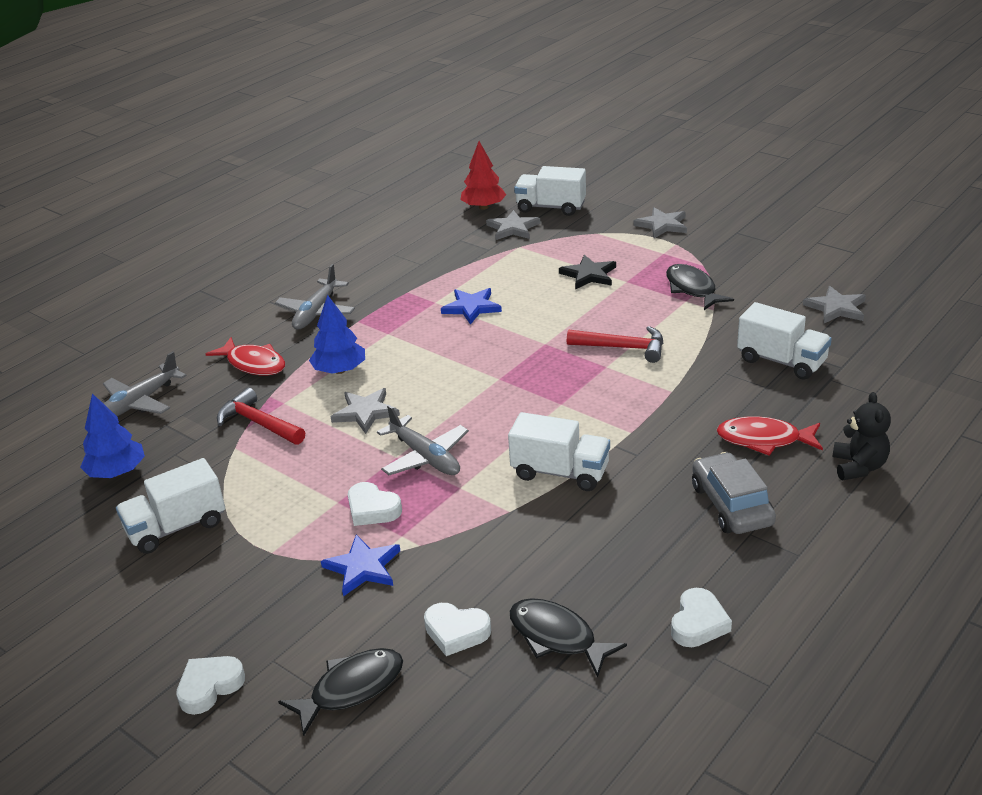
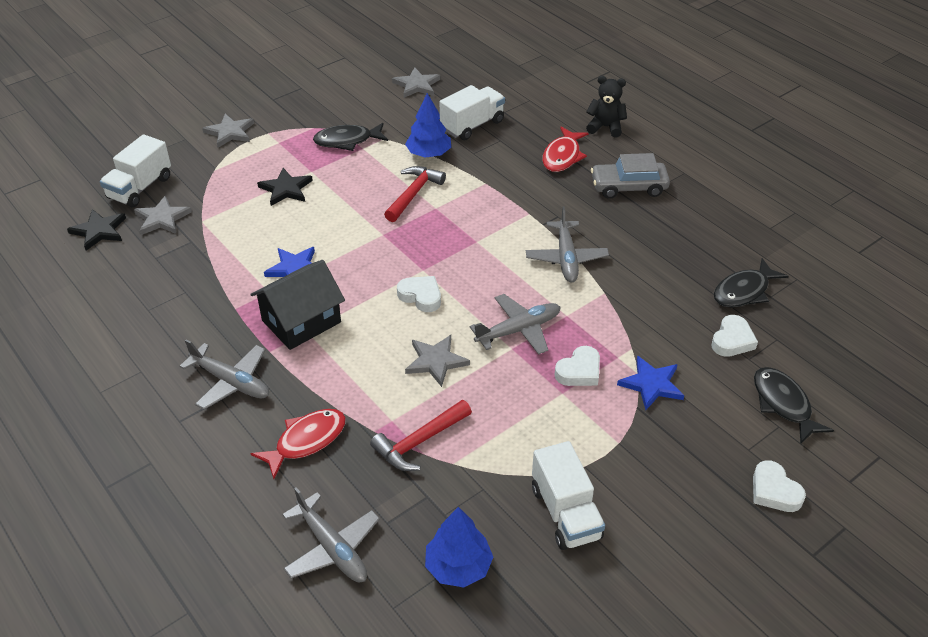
camera: 80 degrees left, 10 degrees up
(339, 370) = (355, 373): blue tree -> blue tree (429, 154)
(400, 327) = (301, 321): none -> black house
(483, 207) = (99, 231): red tree -> black star
(560, 472) = (566, 258): white truck -> grey plane
(698, 623) = (740, 227): white heart -> white heart (421, 296)

